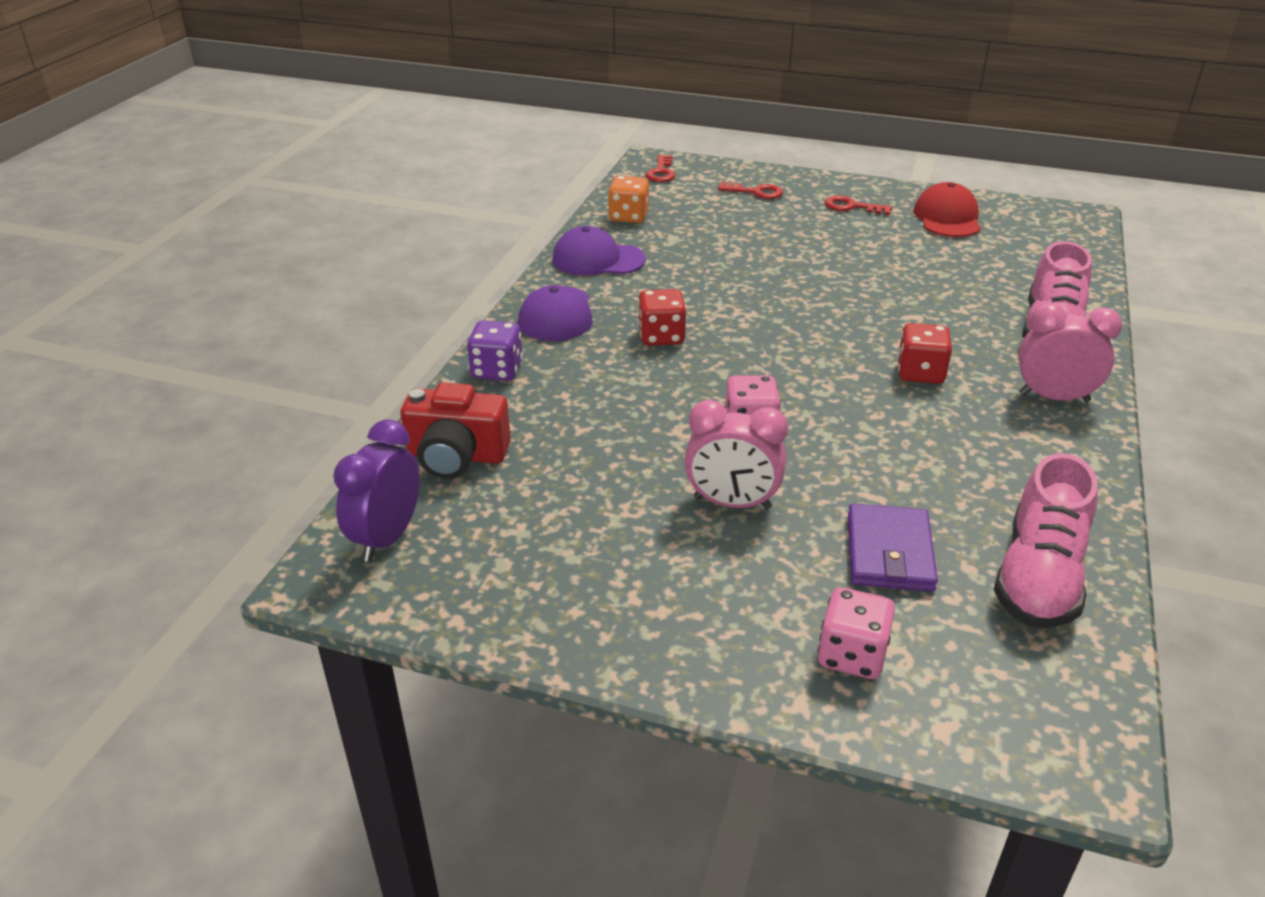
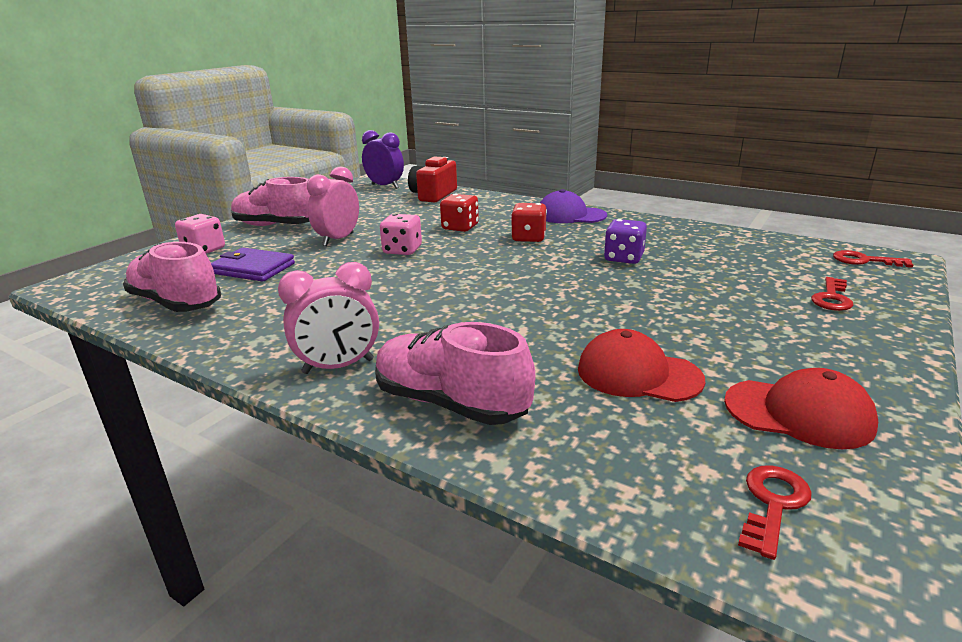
camera: 105 degrees right, 10 degrees down
(497, 370) = (508, 202): purple dice -> purple dice (623, 258)
(598, 259) = (654, 228): purple cap -> none
(628, 216) = (742, 242): orange dice -> none
(691, 609) = (276, 226): none -> pink shoe
(852, 207) = (811, 347): red key -> red key (773, 504)
(920, 373) = (423, 313): red dice -> red dice (460, 227)
(944, 265) = (638, 374): none -> red cap
(1053, 397) = (338, 366): pink clock -> pink clock turned 45 degrees clockwise

